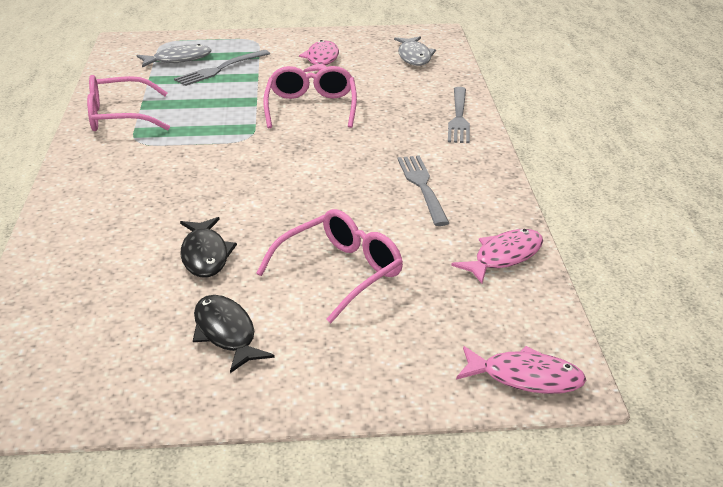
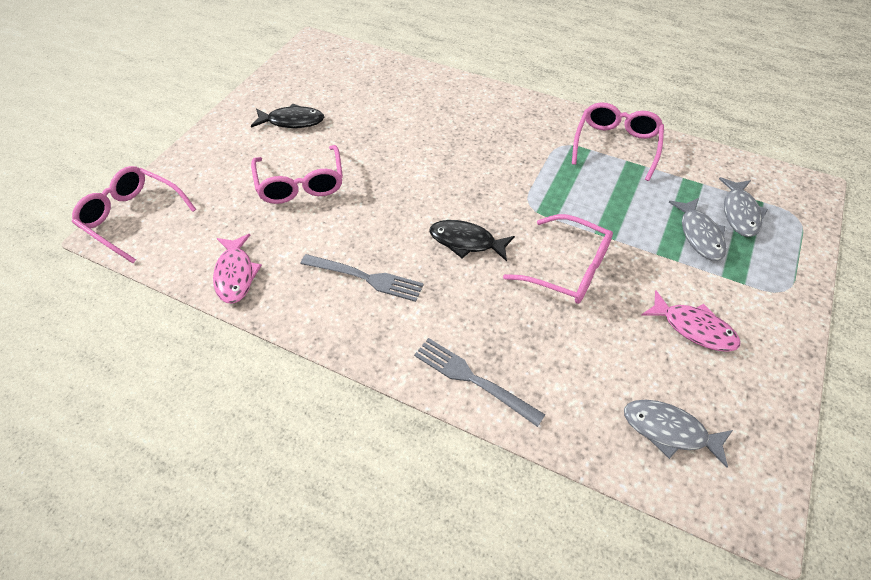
camera: 120 degrees right, 20 degrees up
(205, 255) = (375, 135): black fish -> black fish (466, 242)
(220, 69) = (699, 235): grey fork -> grey fish
(525, 378) = (132, 217): pink fish -> pink glasses

